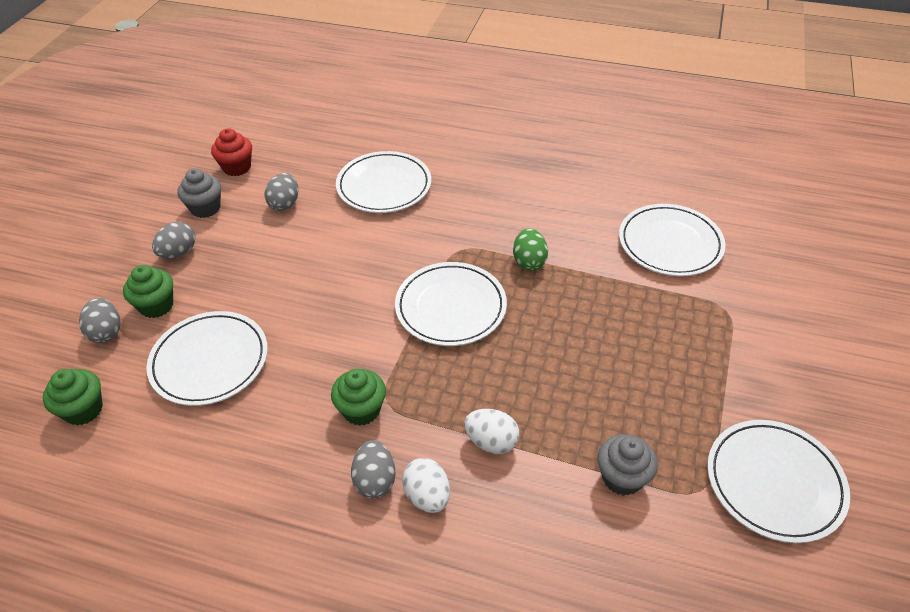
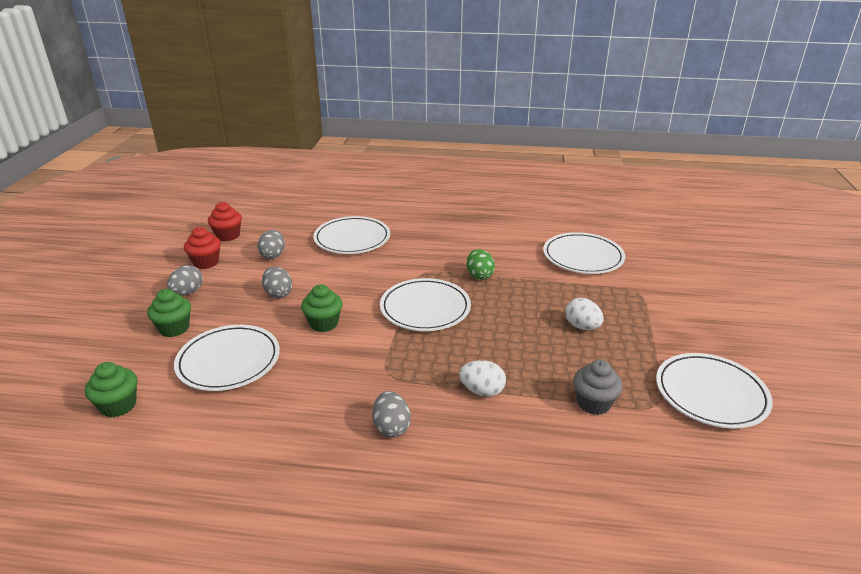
camera: 10 degrees left, 15 degrees down
(106, 332) = (131, 350): grey egg -> grey egg (278, 294)
(205, 208) = (206, 262): grey cupcake -> red cupcake
(361, 410) = (368, 381): green cupcake -> green cupcake (324, 323)
(427, 496) = (439, 433): white egg -> white egg (582, 327)

